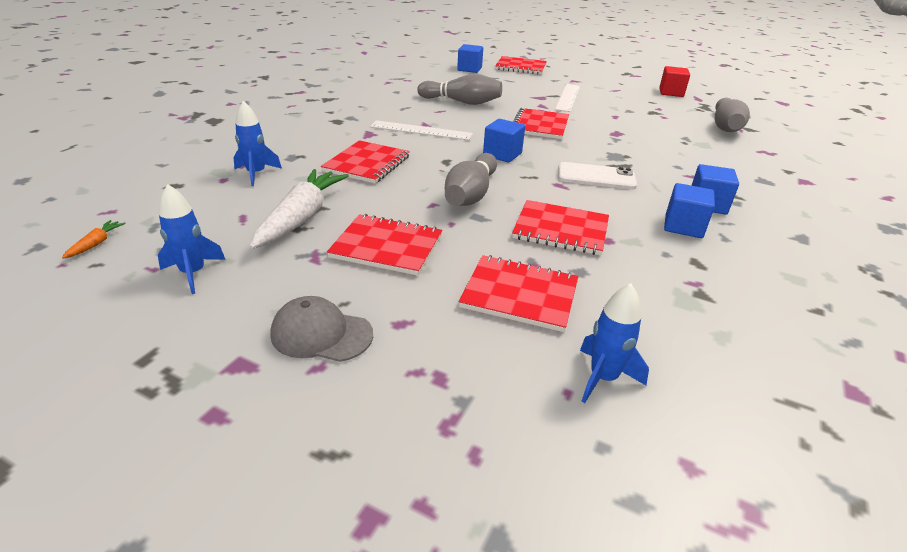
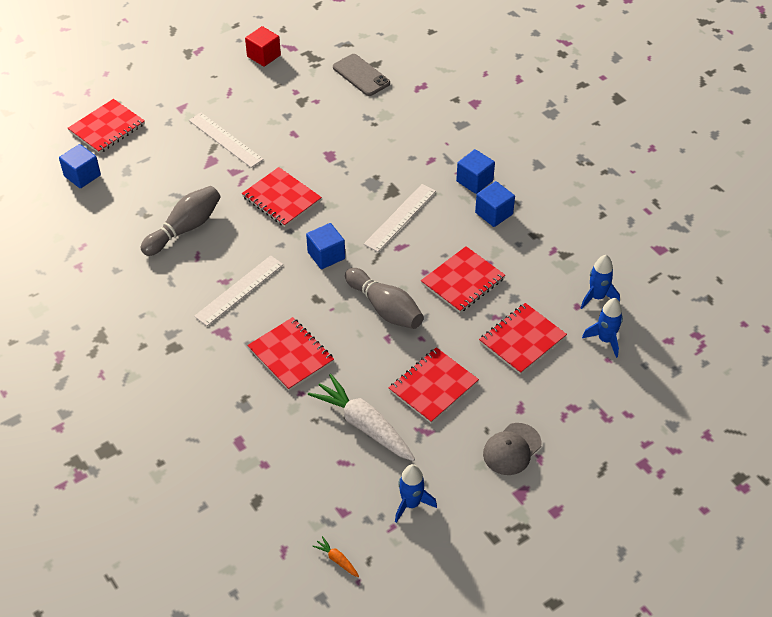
camera: 60 degrees left, 15 degrees up
(256, 174) = (266, 438): blue rocket -> blue rocket (597, 297)
(596, 177) = (400, 217): white phone -> white ruler
(725, 126) = (361, 75): grey bowling pin -> grey phone

